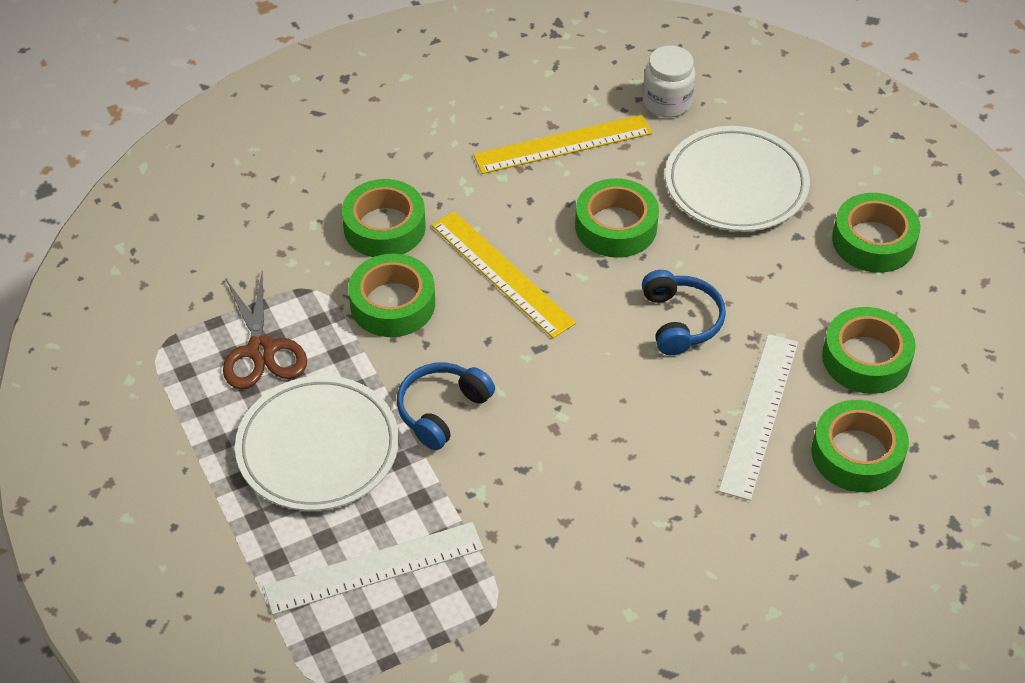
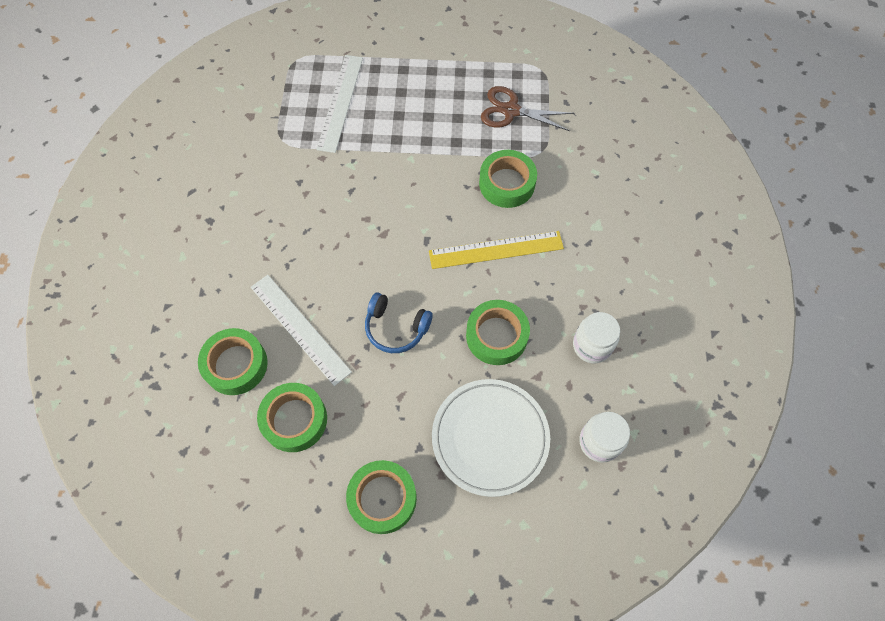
camera: 120 degrees right, 15 degrees up
(318, 448) = (428, 109): white plate -> none
(384, 227) = (572, 206): green tape -> none
(441, 410) = (415, 172): blue headphones -> none
(563, 144) = (592, 345): yellow ruler -> white jar

